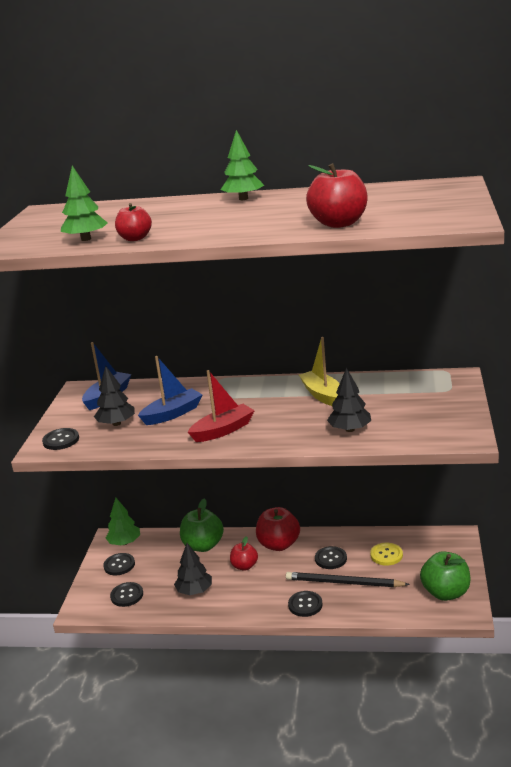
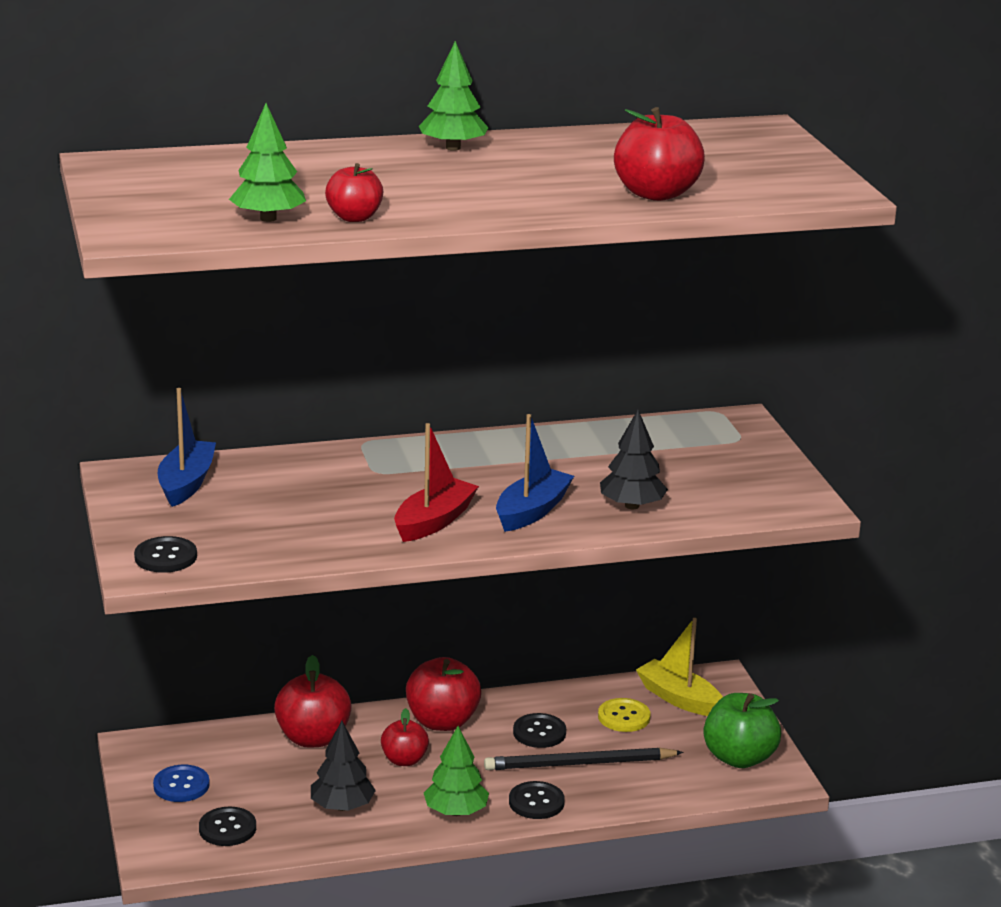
camera: 25 degrees left, 0 degrees up
(116, 423) = (242, 524): black tree -> none
(119, 565) = (181, 785): black button -> blue button
(124, 542) = (166, 749): green tree -> green tree (456, 811)
(172, 414) = (327, 503): blue boat -> blue boat (532, 511)
(203, 546) = (313, 738): green apple -> red apple
(322, 395) = (553, 458): yellow boat -> yellow boat (679, 698)

